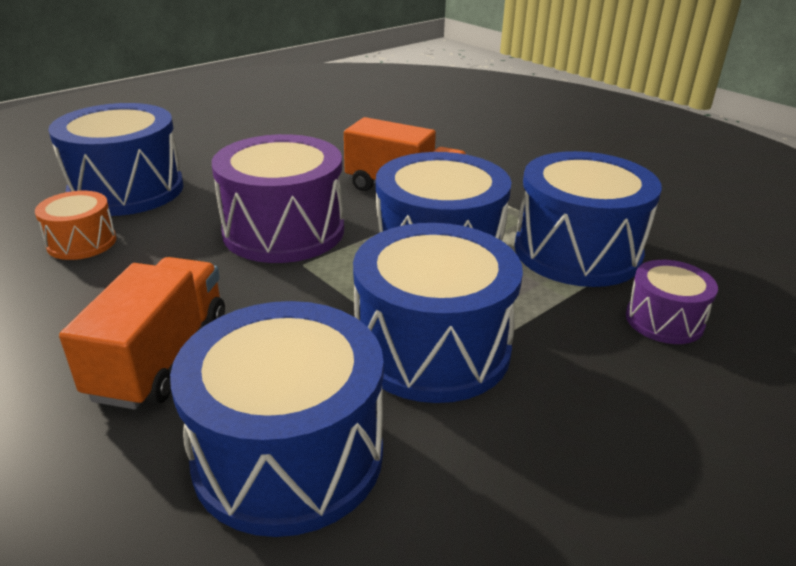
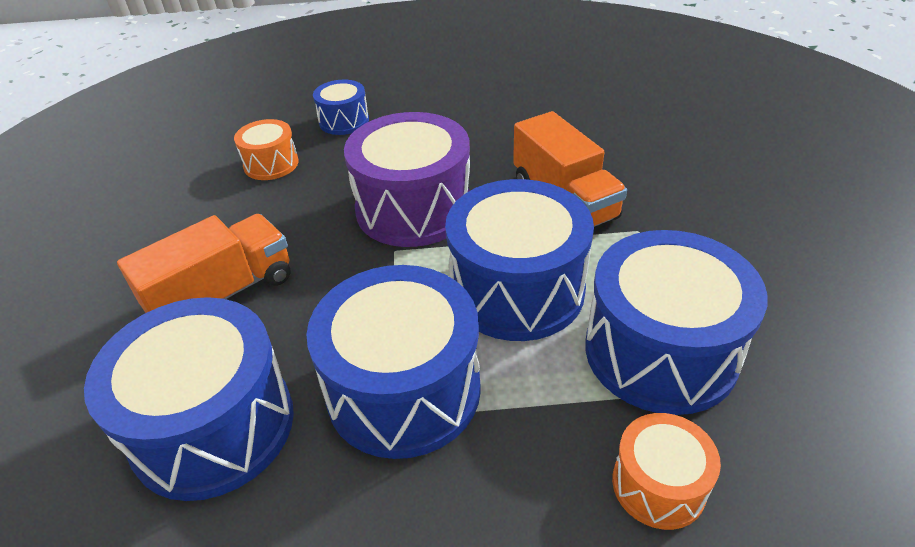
camera: 40 degrees right, 10 degrees up
(127, 190) = (344, 121): blue drum -> blue drum, size x0.52
(664, 320) = (658, 485): purple drum -> orange drum

